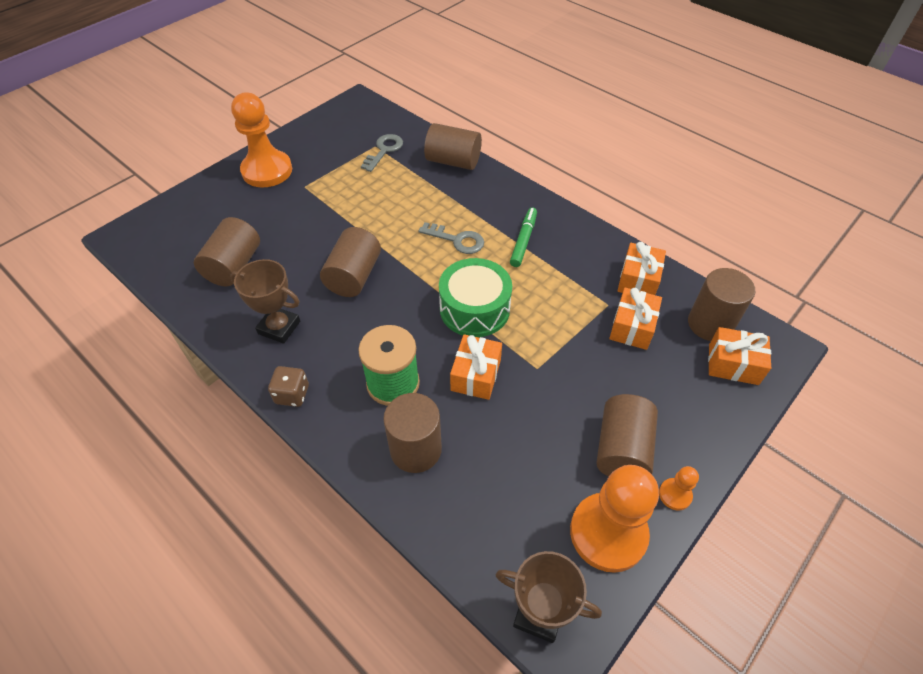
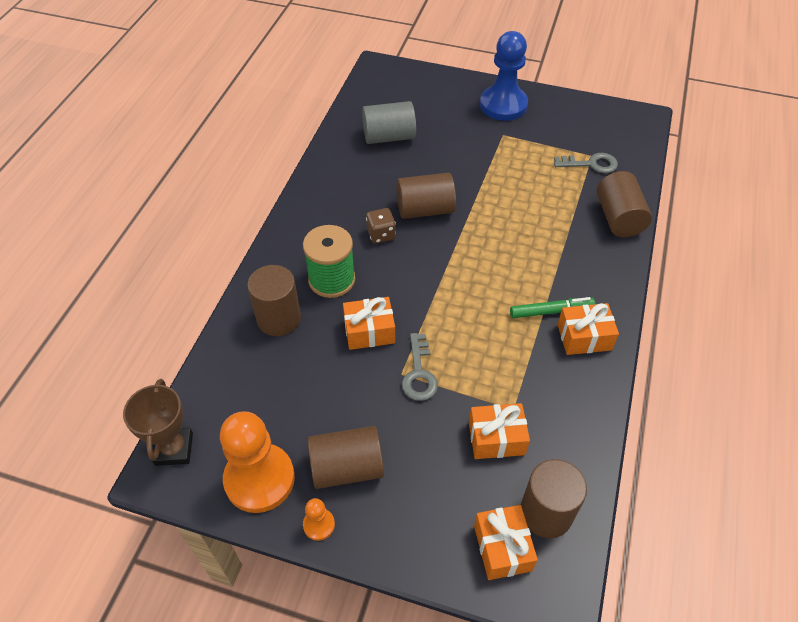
camera: 65 degrees right, 0 degrees up
(234, 266) = (389, 137): brown cylinder -> grey cylinder
(267, 171) = (503, 105): orange pawn -> blue pawn
(279, 327) = (346, 189): brown trophy -> none
(292, 394) = (291, 225): brown dice -> brown dice (381, 234)
(457, 240) = (515, 261): grey key -> grey key (419, 373)
(474, 309) = (441, 304): green drum -> none
(638, 280) = (565, 427): orange gift -> orange gift (584, 337)

